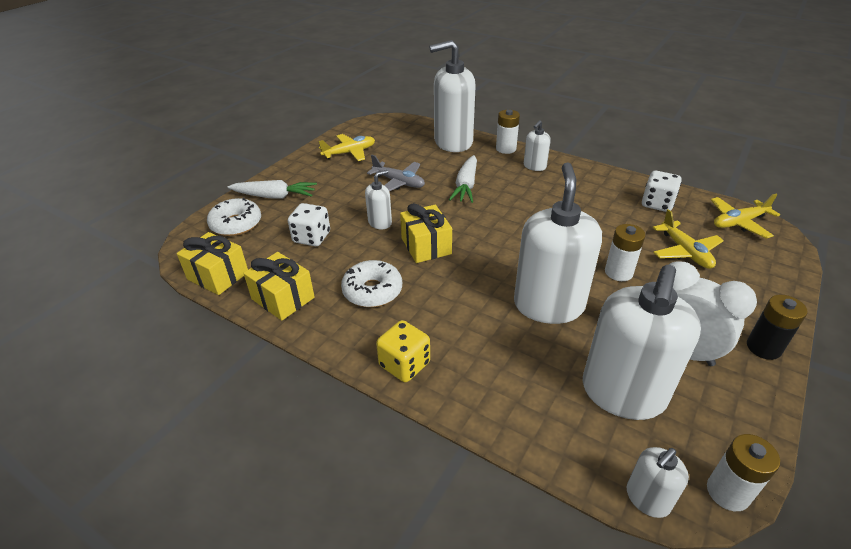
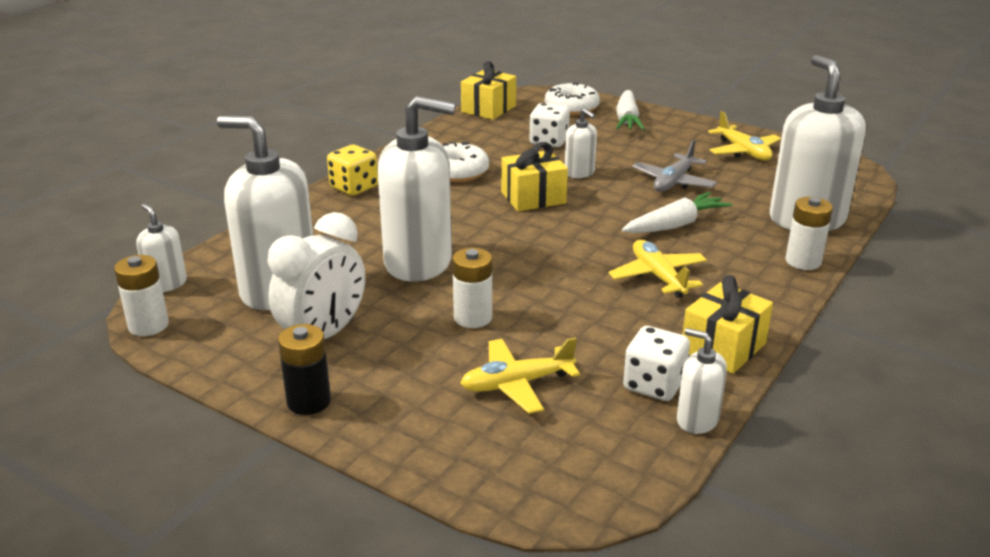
camera: 90 degrees right, 10 degrees down
(283, 298) = (453, 136): yellow gift -> yellow gift (723, 347)
(466, 186) = (675, 225): white carrot -> white carrot turned 135 degrees clockwise
(534, 166) = (751, 282): white soap dispenser -> white soap dispenser (697, 420)
(739, 222) = (603, 466): yellow plane -> yellow plane (658, 276)

